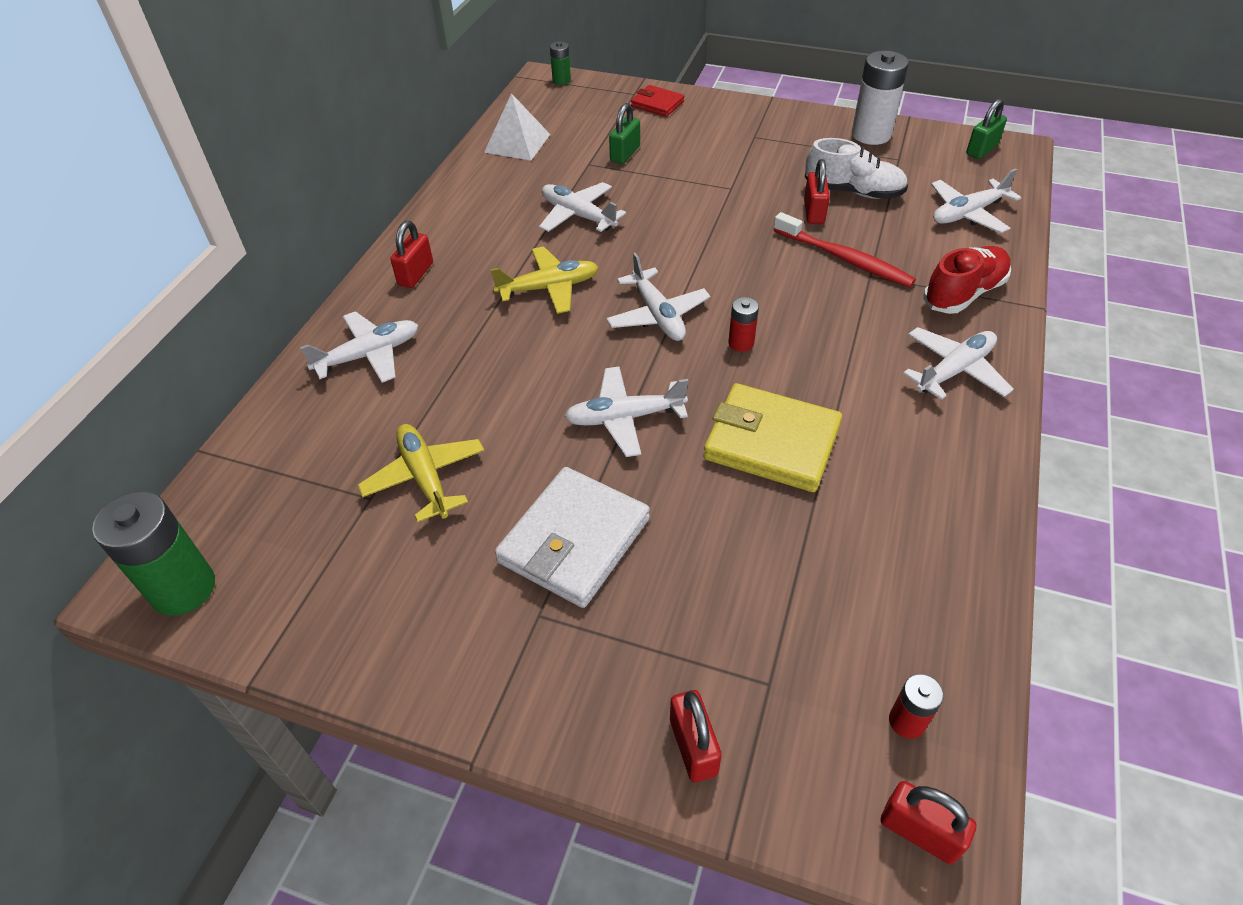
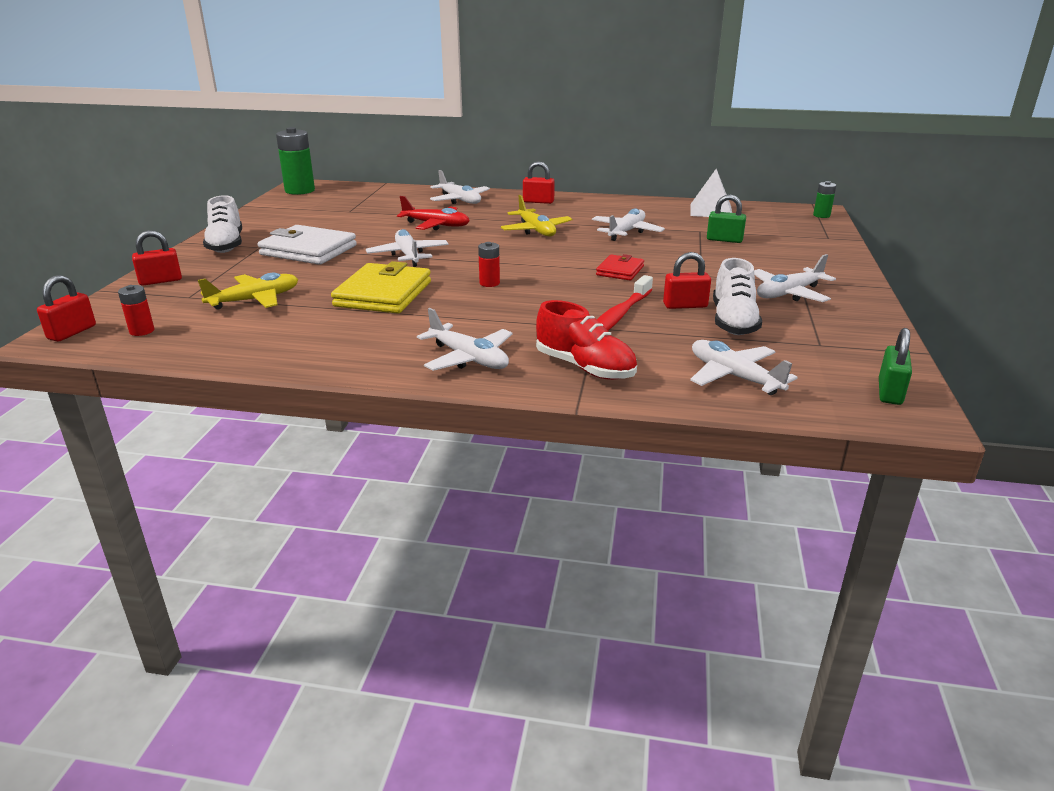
camera: 80 degrees right, 20 degrees down
(425, 477) = (362, 219): yellow plane -> yellow plane (255, 300)
(492, 385) = (436, 225): none -> red plane
(516, 671) = (226, 245): none -> white shoe
(657, 104) = (818, 246): red wallet -> red wallet (620, 271)
(657, 315) = (515, 259): white plane -> white plane (788, 293)
(871, 134) = (859, 331): white battery -> none
(981, 149) = (889, 392): green padlock -> green padlock turned 75 degrees clockwise

